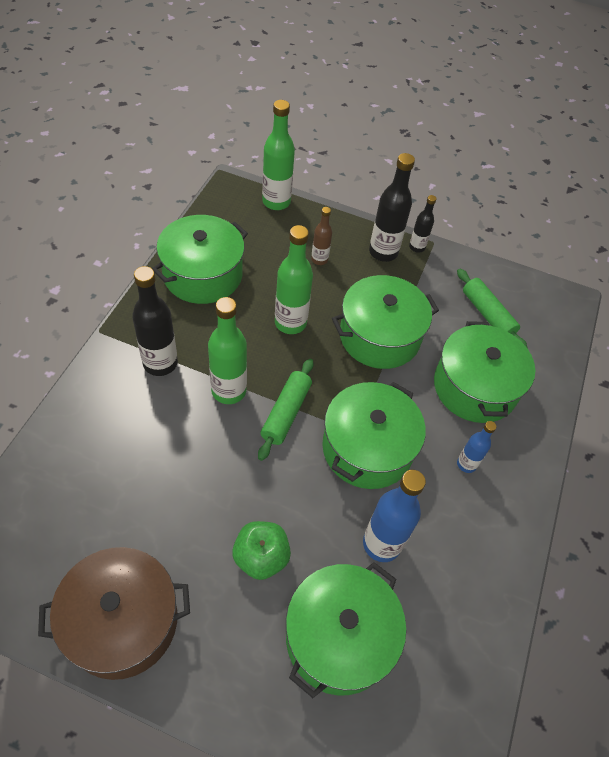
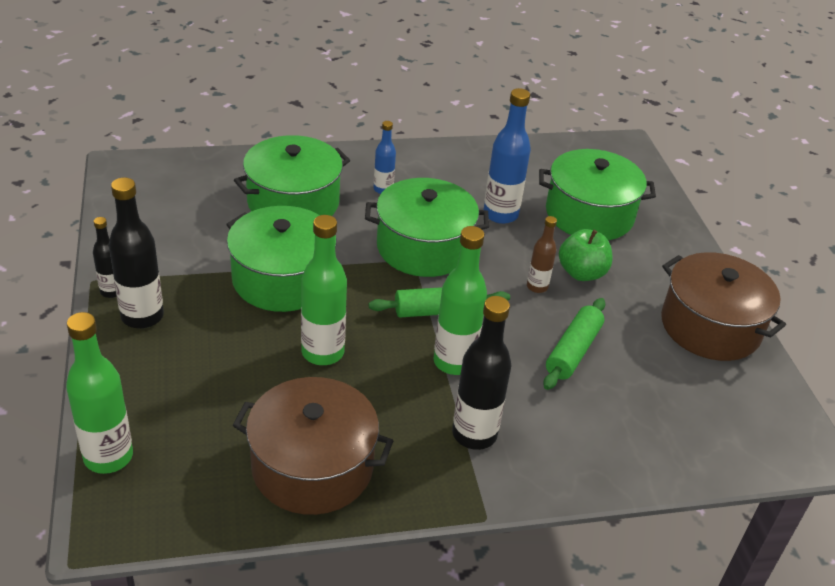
camera: 120 degrees left, 15 degrees down
(202, 274) = (312, 466): green pot -> brown pot
(319, 259) = (198, 367): brown bottle -> brown bottle (537, 287)
(487, 314) = (186, 214): green rolling pin -> green rolling pin (573, 351)

